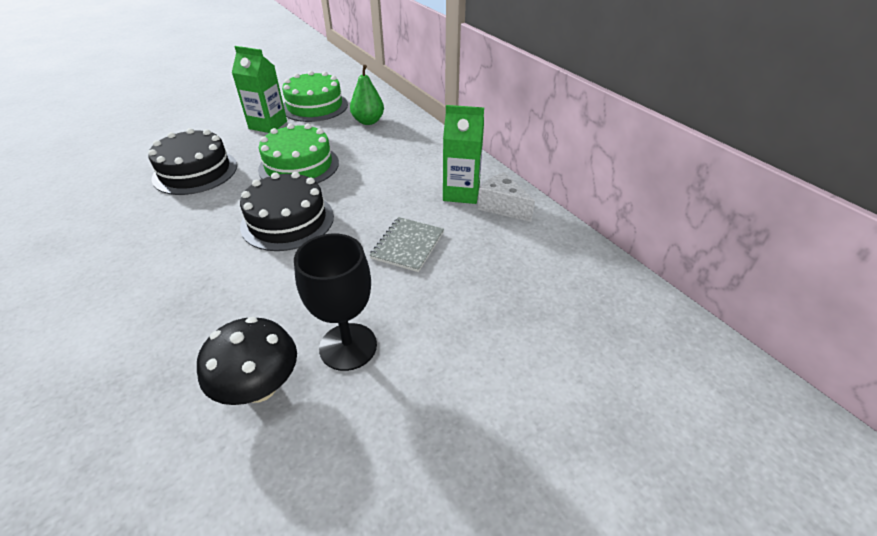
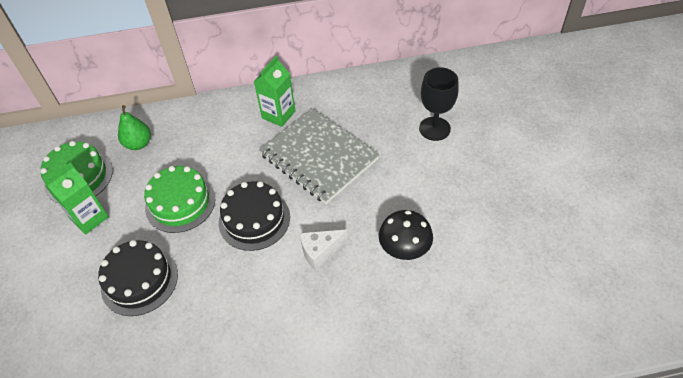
camera: 65 degrees left, 10 degrees up
(348, 346) = (391, 204): black goblet -> black goblet (434, 129)
(408, 245) = (319, 157): grey notebook -> grey notebook, size x2.10
(502, 207) = (306, 99): white cheese -> white cheese (320, 252)

